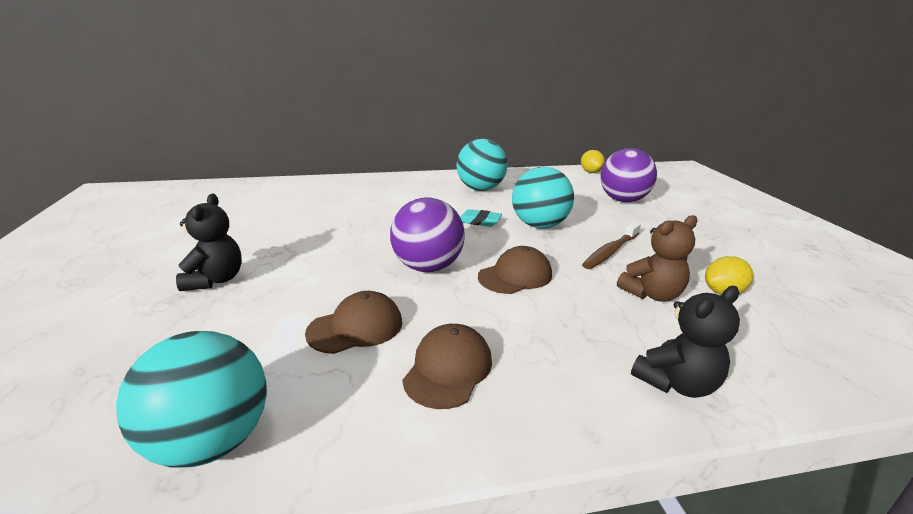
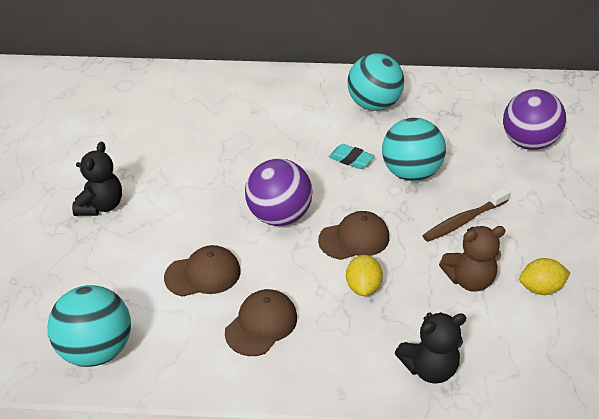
camera: 15 degrees right, 15 degrees up
(590, 172) = (521, 86): yellow lemon -> yellow lemon (363, 287)

